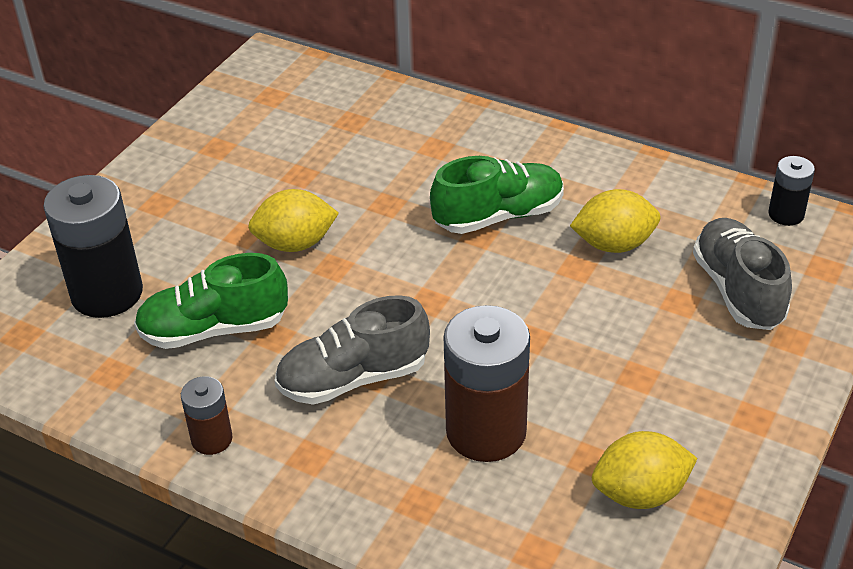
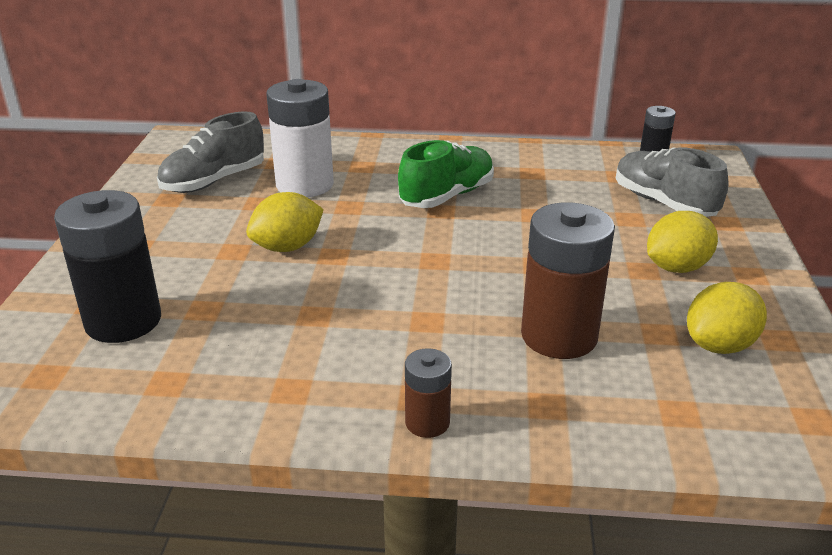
camera: 25 degrees left, 10 degrees down
(212, 439) = (310, 409): brown battery -> brown battery (427, 422)
(214, 329) = (253, 323): green shoe -> none
(353, 378) = (412, 328): grey shoe -> grey shoe (214, 181)
(359, 161) = (305, 185): none -> white battery
(614, 244) = (550, 195): yellow lemon -> yellow lemon (676, 267)

